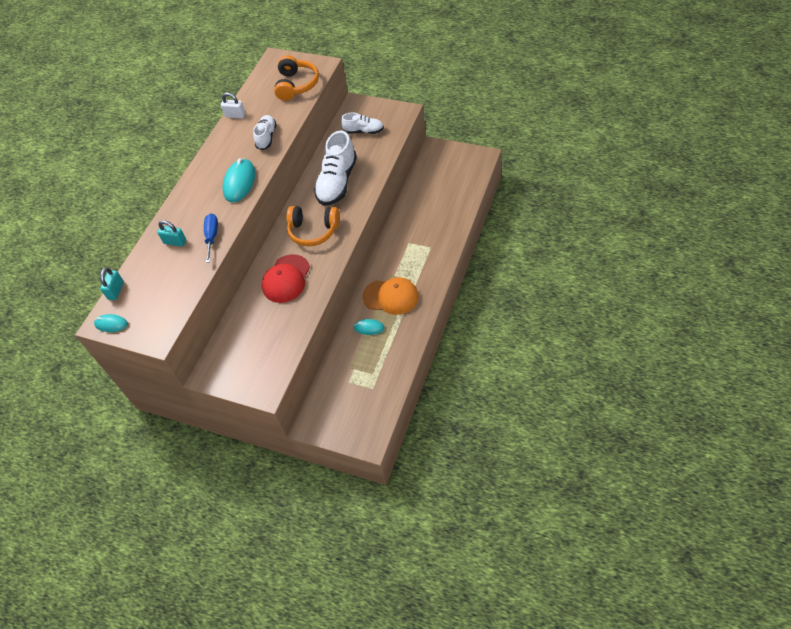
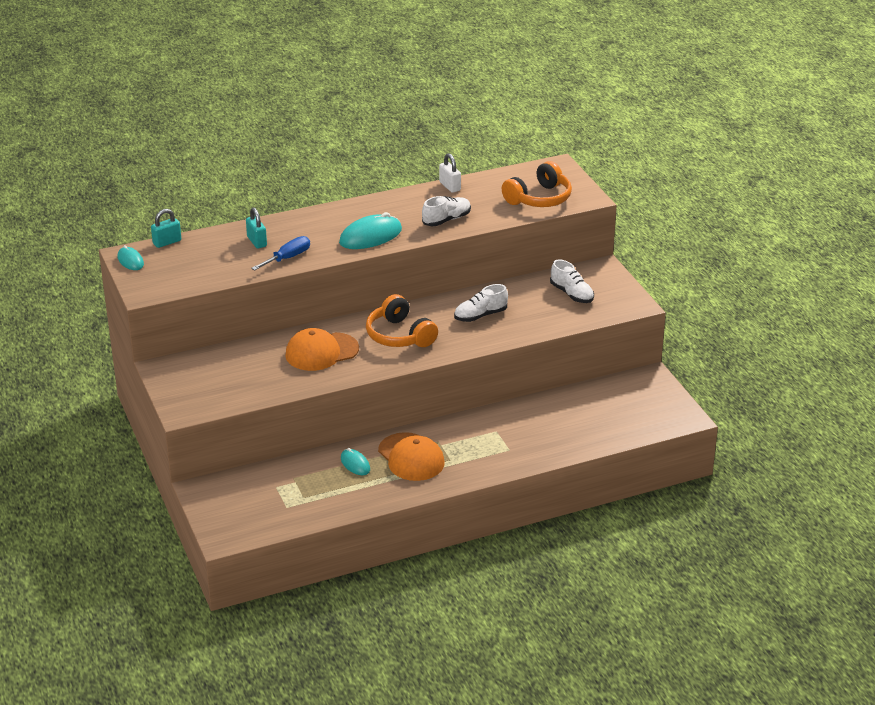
camera: 40 degrees right, 20 degrees down
(286, 279) = (321, 352): red cap -> orange cap
(337, 182) = (480, 315): white shoe -> white shoe, size x0.57

